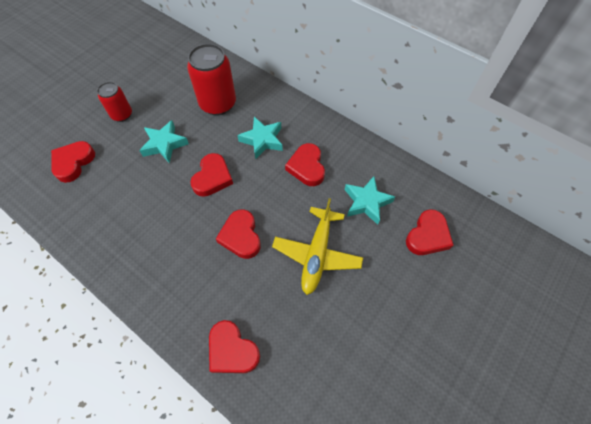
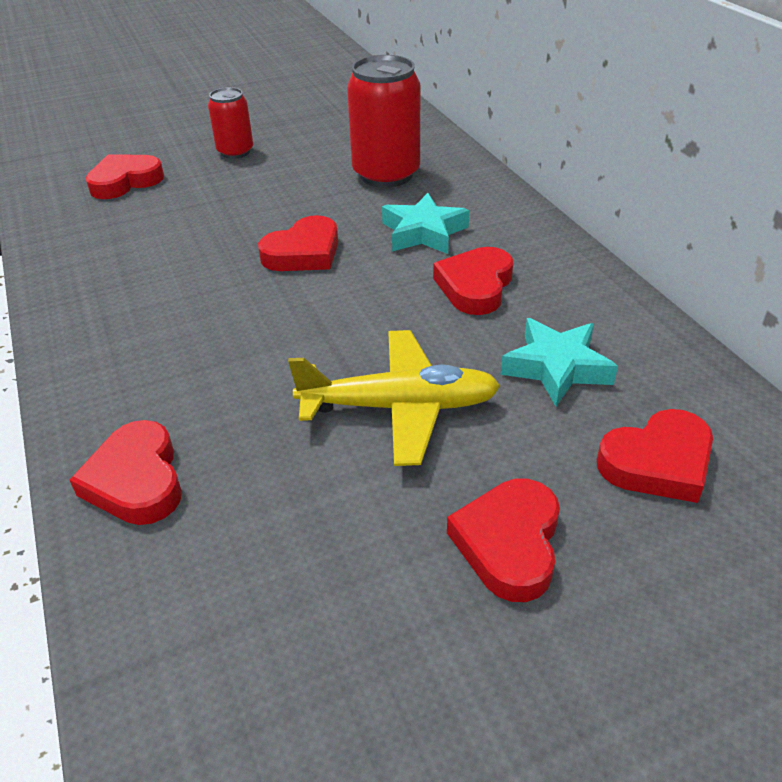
camera: 30 degrees right, 20 degrees down
(164, 144) = (265, 196): turquoise star -> none
(241, 236) = (285, 336): red heart -> red heart (509, 543)
(317, 254) = (400, 407): yellow plane -> yellow plane turned 135 degrees counterclockwise

